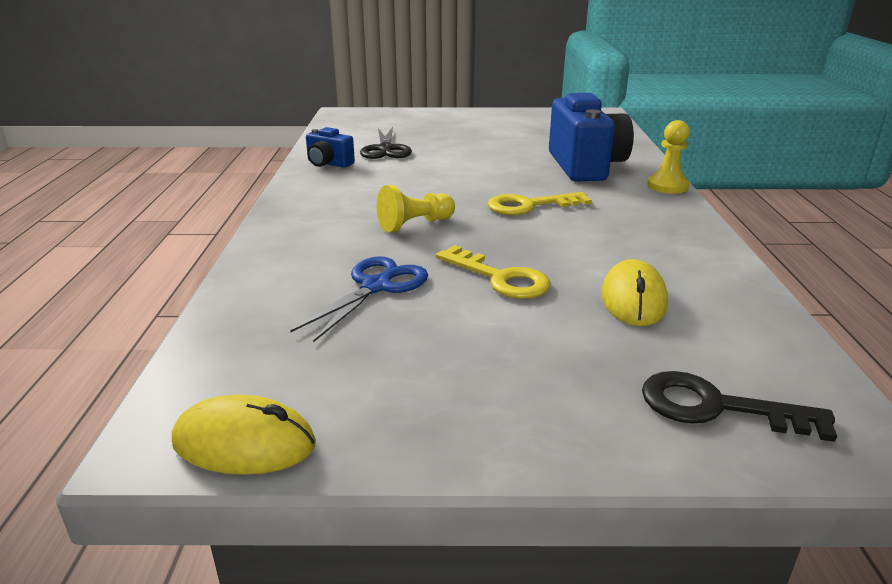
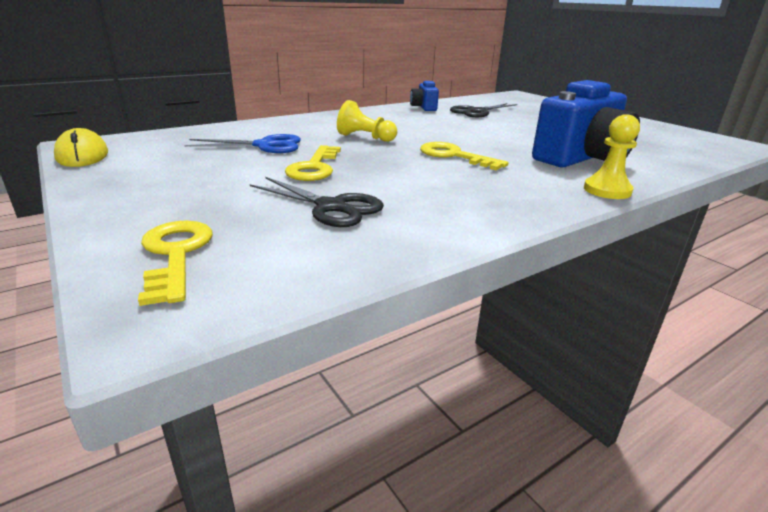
camera: 55 degrees right, 0 degrees up
(633, 299) = (331, 207): yellow mouse -> black scissors
(716, 407) = (176, 254): black key -> yellow key

